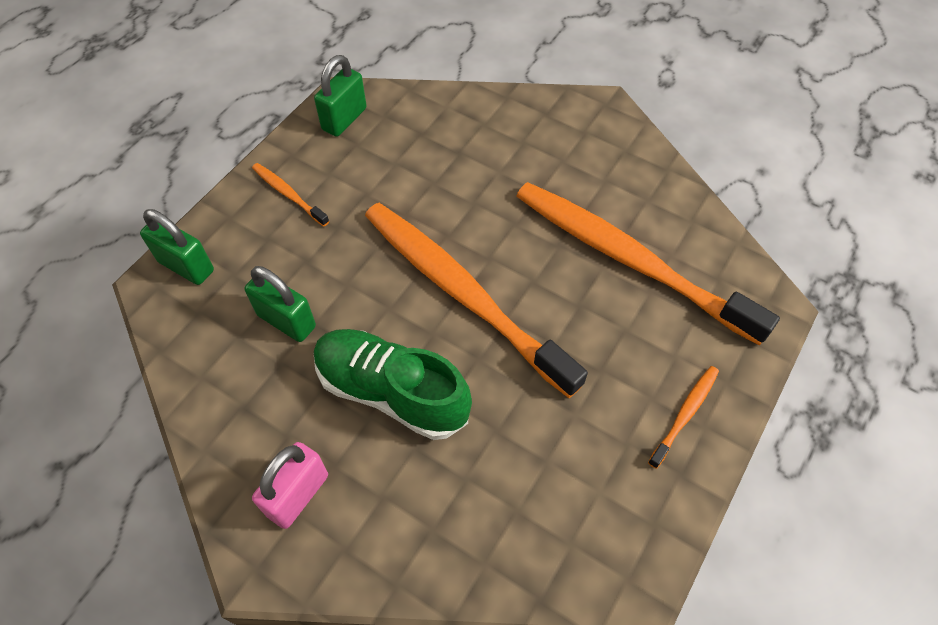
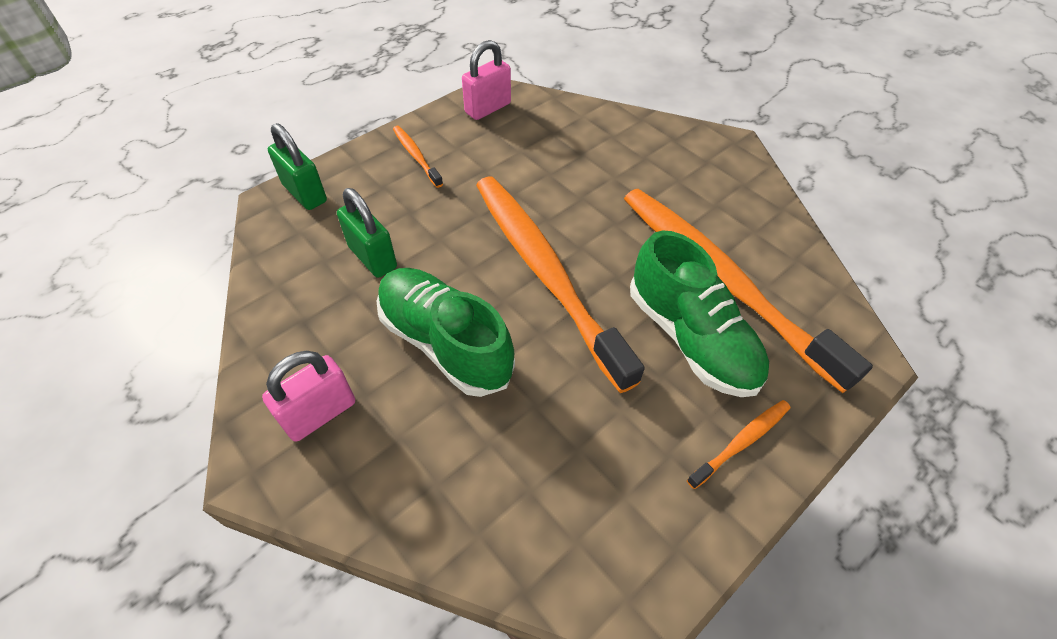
camera: 15 degrees right, 5 degrees down
(344, 119) = (488, 108): green padlock -> pink padlock
(617, 326) = (691, 338): none -> green shoe

